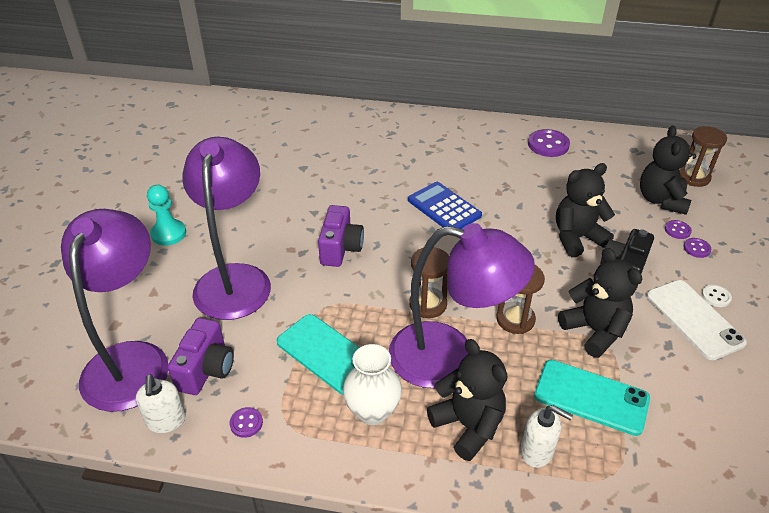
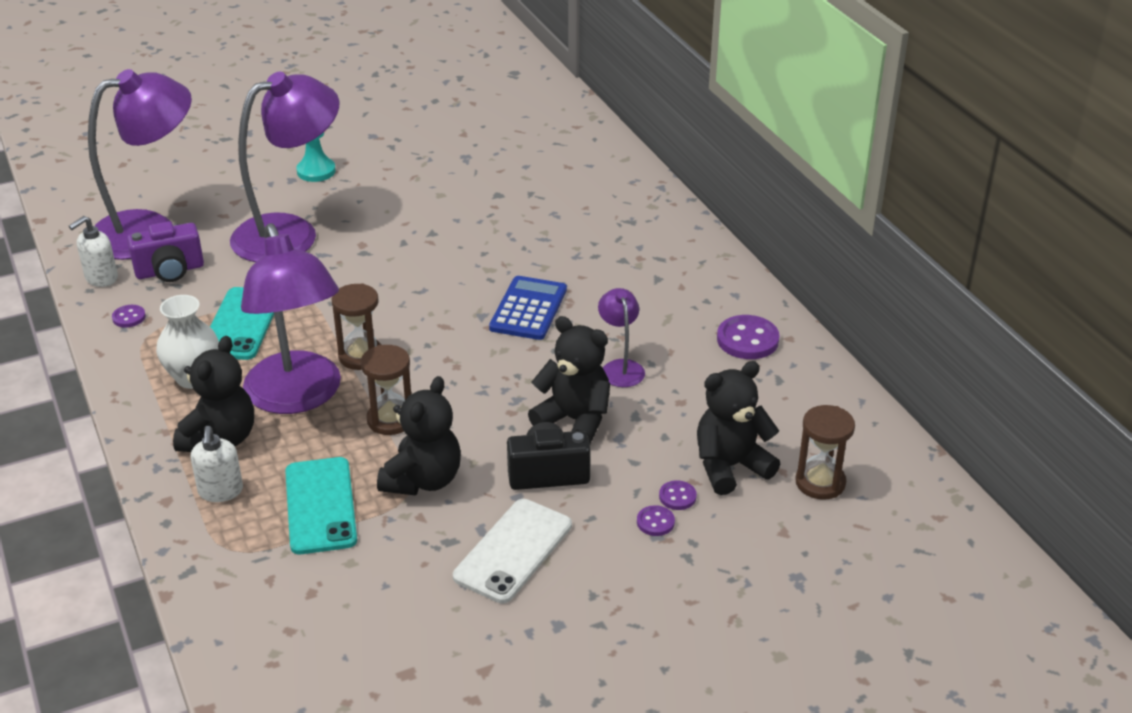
camera: 55 degrees right, 5 degrees down
(340, 248) = (392, 272): purple camera -> none
(537, 198) = (620, 367): none -> purple lamp
(716, 297) = (573, 560): white button -> none

